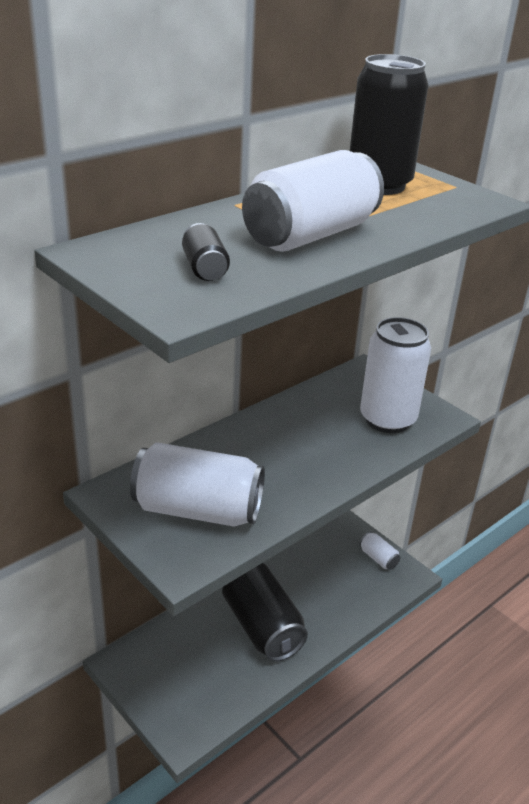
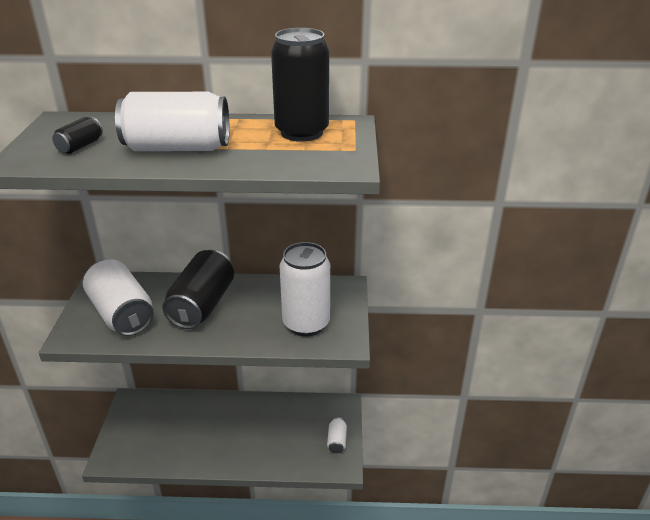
camera: 45 degrees right, 0 degrees up
(262, 626) = (216, 432): black can -> black can (202, 305)

